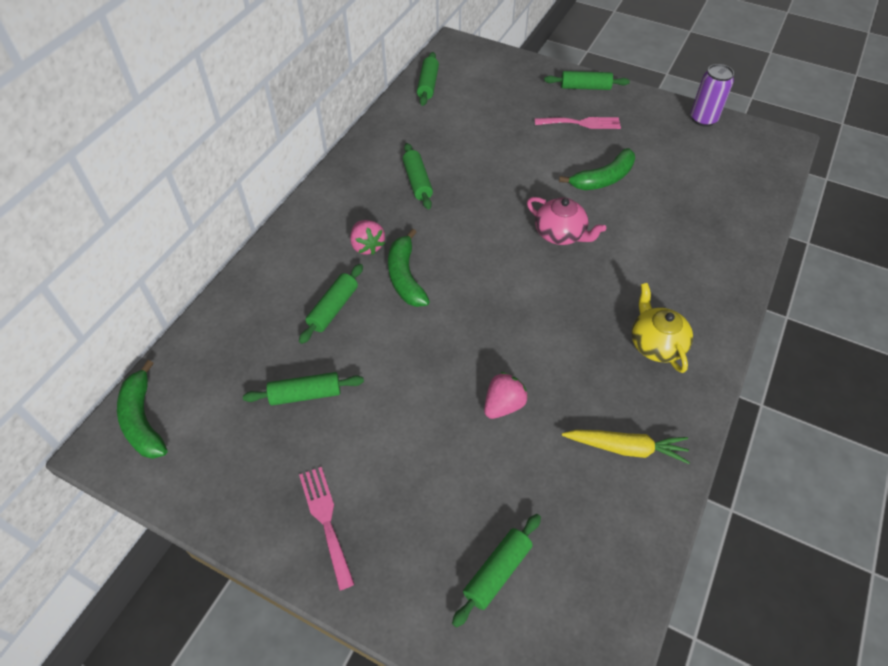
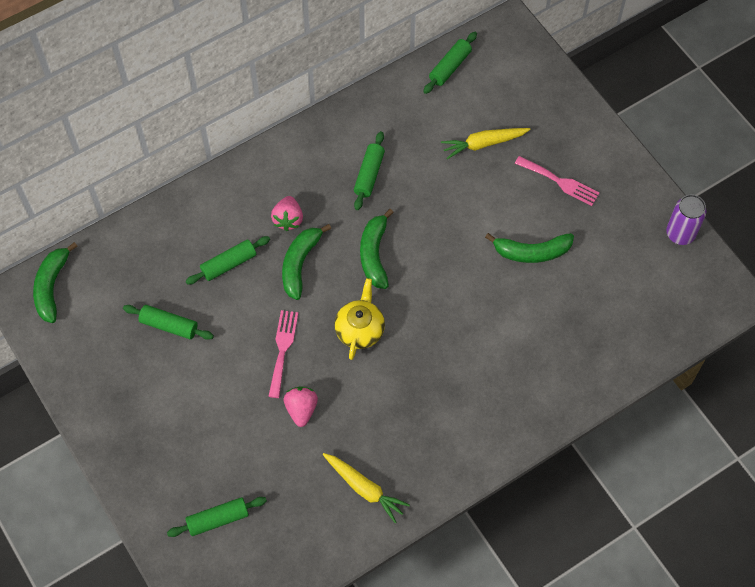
camera: 30 degrees right, 10 degrees up
(326, 520) = (131, 425): pink fork -> pink fork (282, 349)
(470, 238) = (374, 254): none -> green banana
(498, 123) = (483, 144): none -> yellow carrot
(503, 405) = (301, 409): pink strawberry -> pink strawberry turned 75 degrees counterclockwise
(560, 234) = (452, 288): pink teapot -> none
(585, 87) = (597, 141): green rolling pin -> none
(656, 344) = (451, 424): yellow teapot -> yellow teapot (360, 329)

